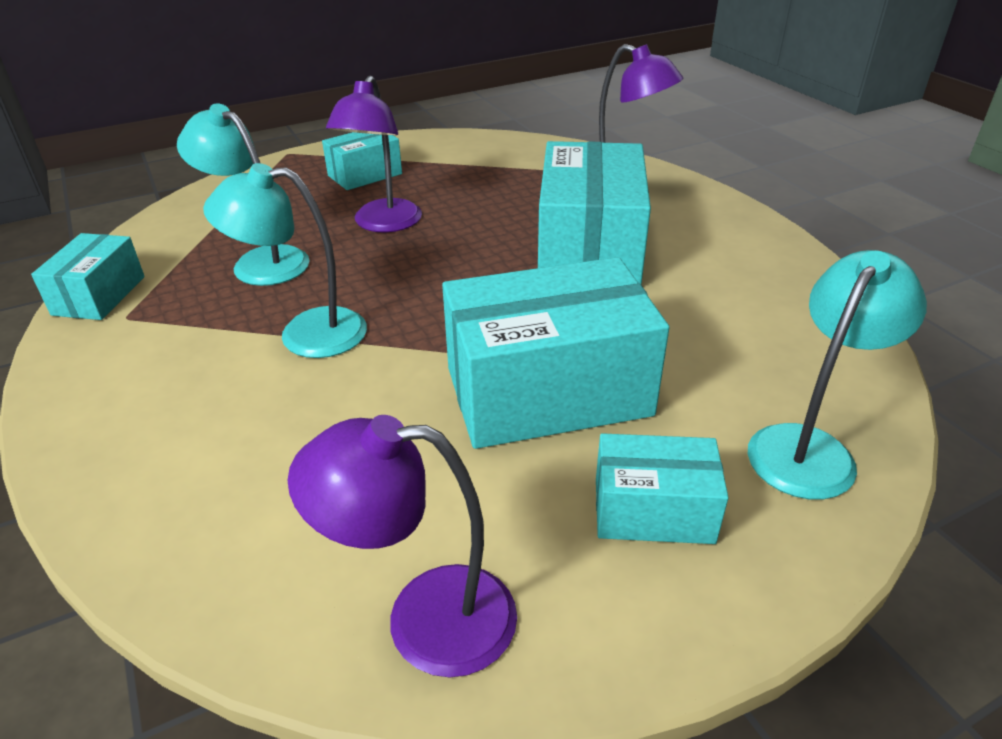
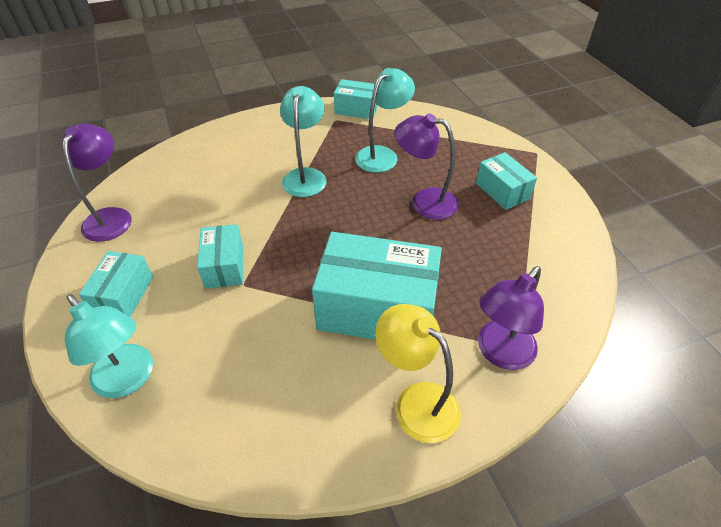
camera: 95 degrees right, 10 degrees up
(548, 392) = (224, 266): turquoise box -> turquoise box, size x0.53
(703, 222) = (416, 402): none -> yellow lamp

